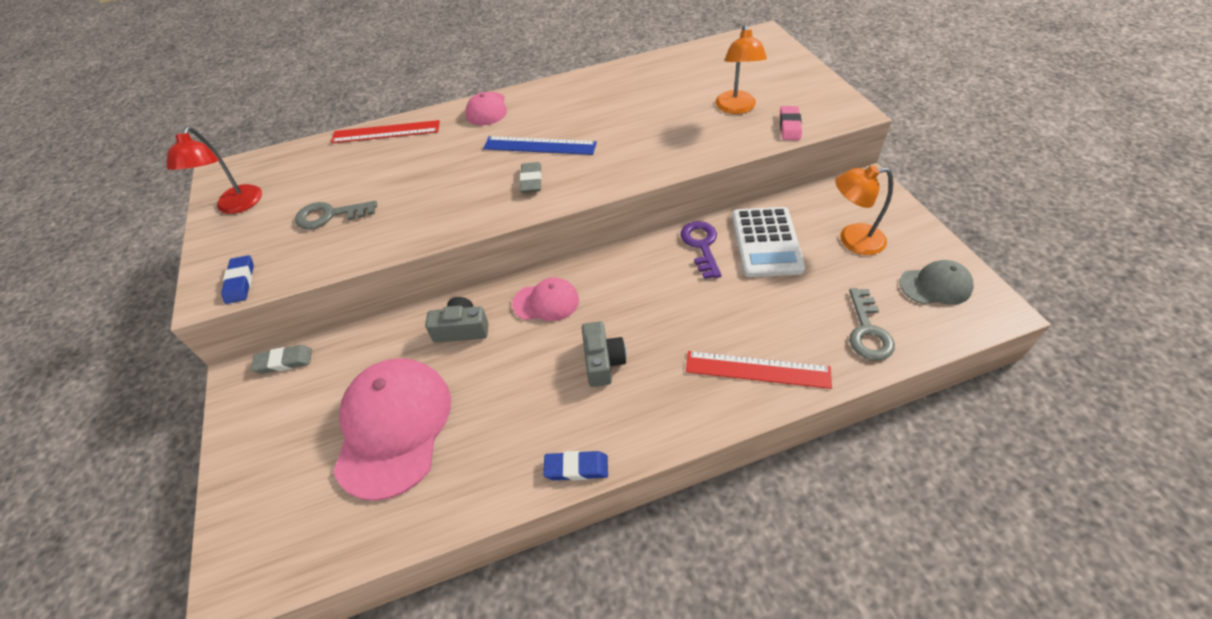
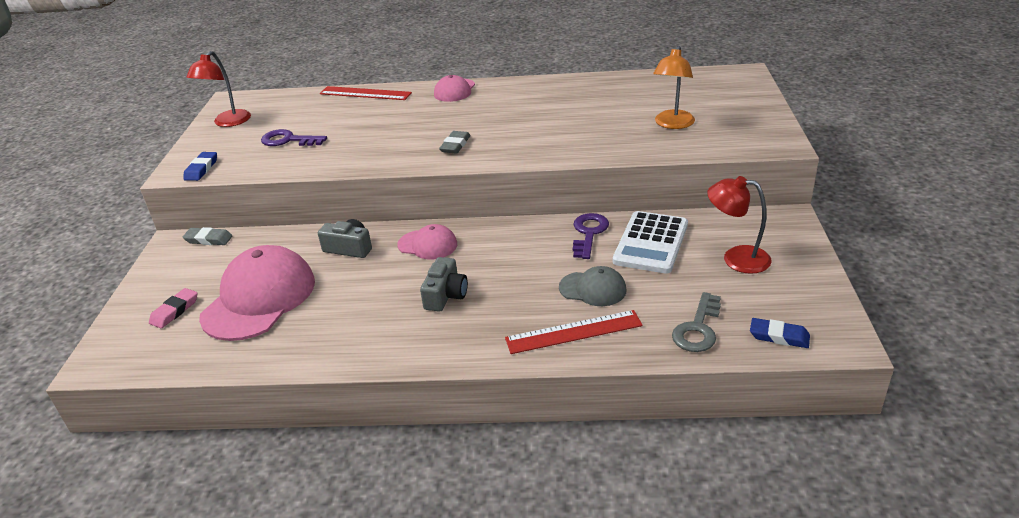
camera: 20 degrees right, 15 degrees down
(330, 215) = (288, 140): grey key -> purple key
(539, 146) = (479, 123): blue ruler -> none
(576, 468) = (377, 359): blue eraser -> blue eraser (779, 336)
(757, 370) = (573, 332): red ruler -> red ruler turned 45 degrees counterclockwise
(789, 126) = (712, 146): pink eraser -> pink eraser (174, 311)
(852, 240) = (736, 258): orange lamp -> red lamp
(935, 285) = (793, 310): grey cap -> grey cap (592, 289)

